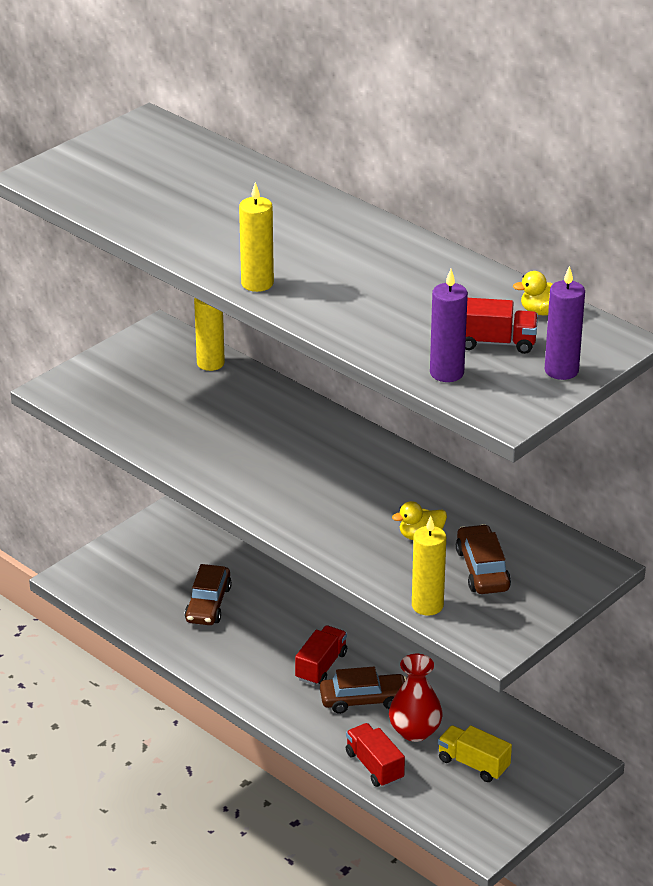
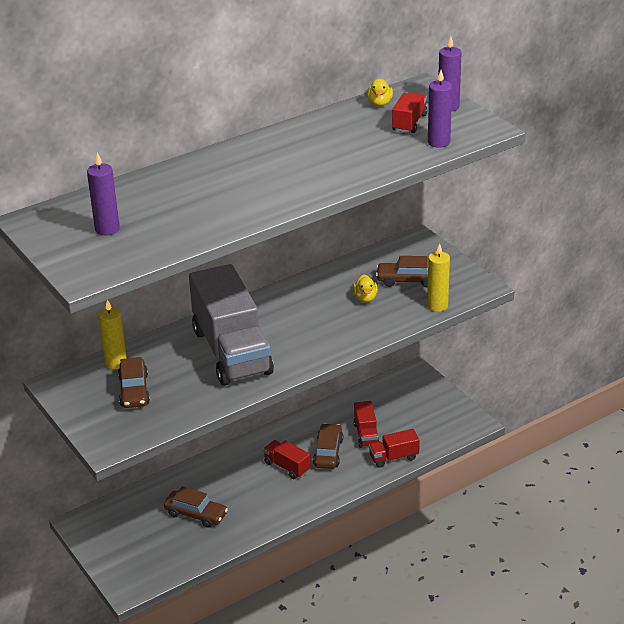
camera: 75 degrees left, 0 degrees up
(142, 171) = (107, 229): none -> purple candle
(160, 387) = (134, 390): none -> brown car
(257, 283) = (300, 196): yellow candle -> none
(260, 444) = (232, 351): none -> grey truck
(415, 731) = (366, 434): red vase -> red truck
(473, 764) = (404, 415): yellow truck -> none

